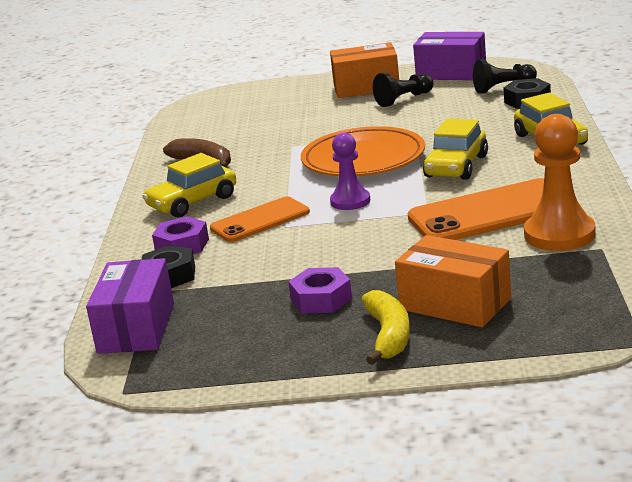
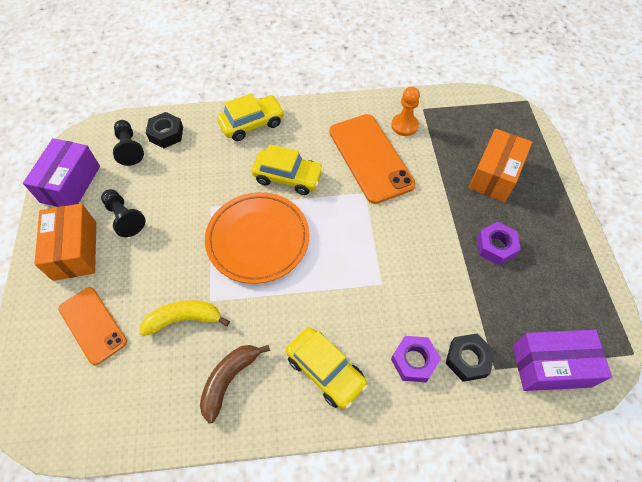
camera: 100 degrees left, 35 degrees up
(260, 220) = (369, 305): orange phone -> orange phone (93, 325)
(350, 201) = (340, 242): purple pawn -> none
(388, 336) = (536, 206): yellow banana -> yellow banana (184, 319)
(559, 235) = (404, 125): orange pawn -> orange pawn, size x0.63

